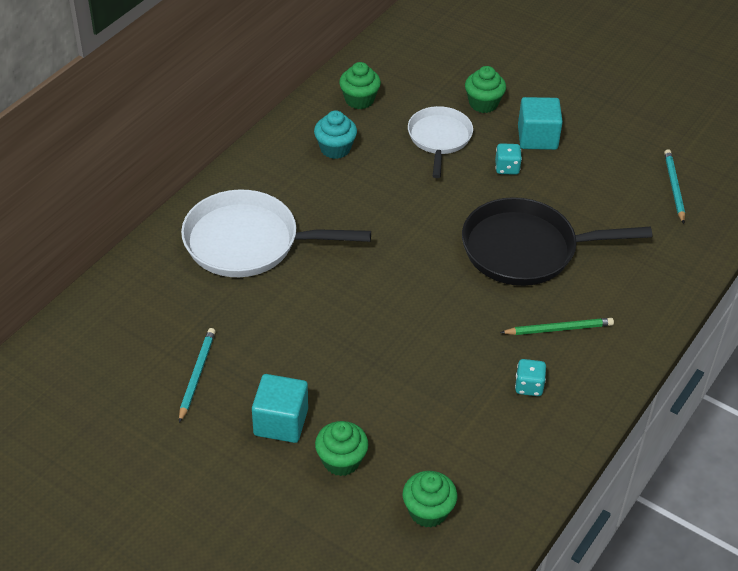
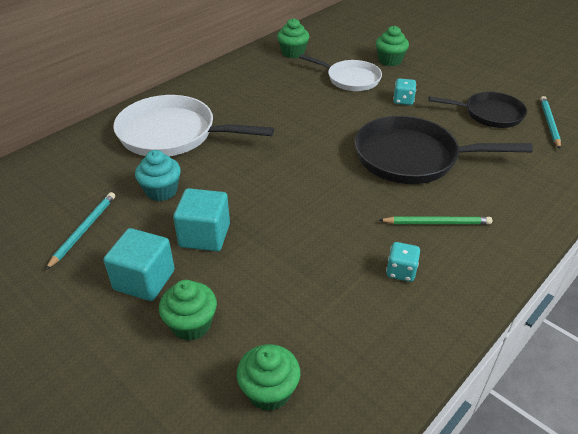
camera: 10 degrees right, 5 degrees down
(335, 149) = (265, 80): turquoise cupcake -> turquoise cupcake (161, 191)
(439, 138) = (350, 79): white pan -> white pan turned 105 degrees clockwise
(537, 138) = (431, 83): turquoise cube -> turquoise cube (205, 235)
(607, 179) = (489, 114): none -> black pan

